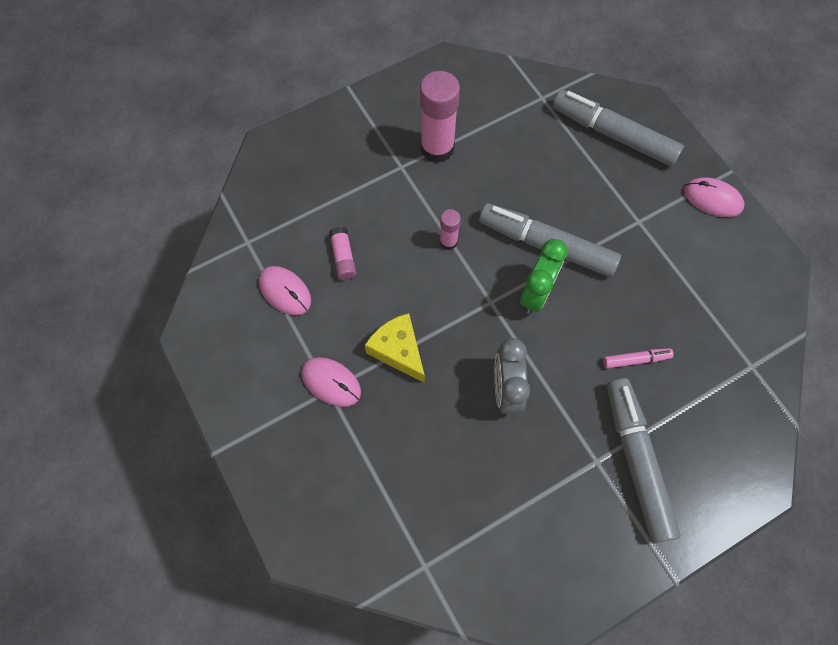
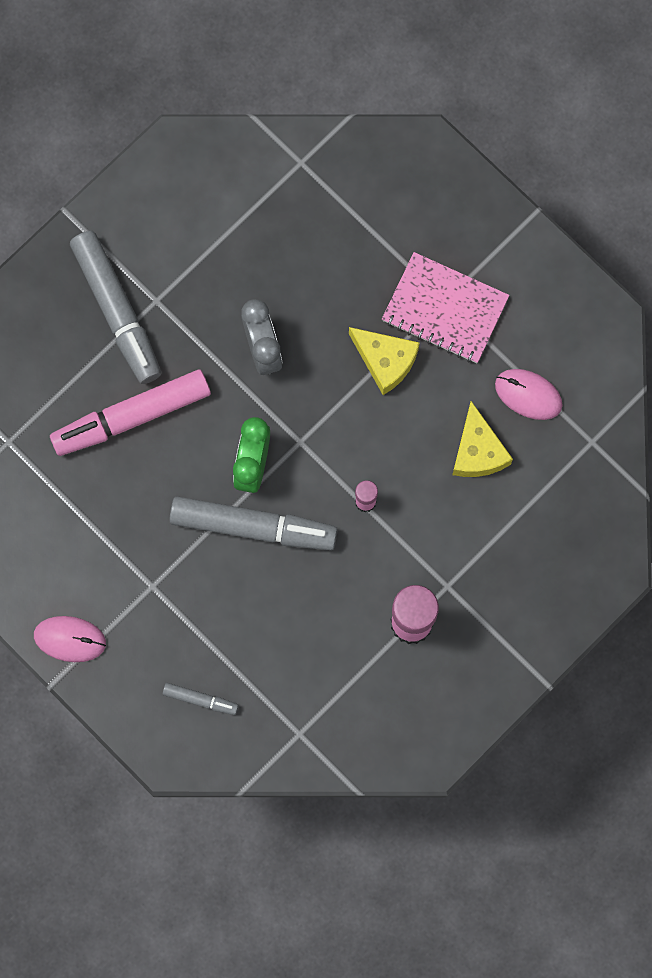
camera: 165 degrees right, 10 degrees up
(331, 382) = (445, 309): pink mouse -> pink notebook
(343, 258) = (477, 451): pink glue stick -> yellow cheese
(614, 135) = (200, 699): grey marker -> grey marker, size x0.45
(635, 360) = (132, 416): pink marker -> pink marker, size x2.21

